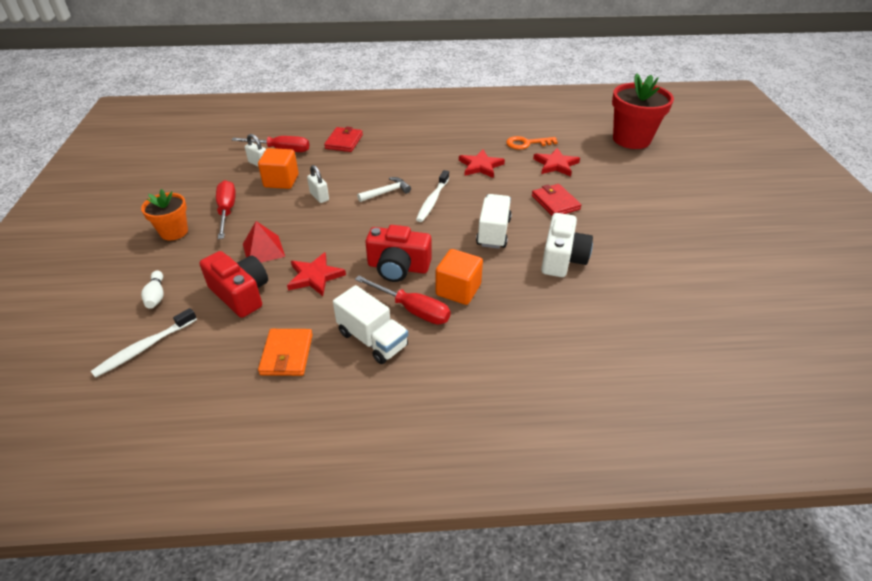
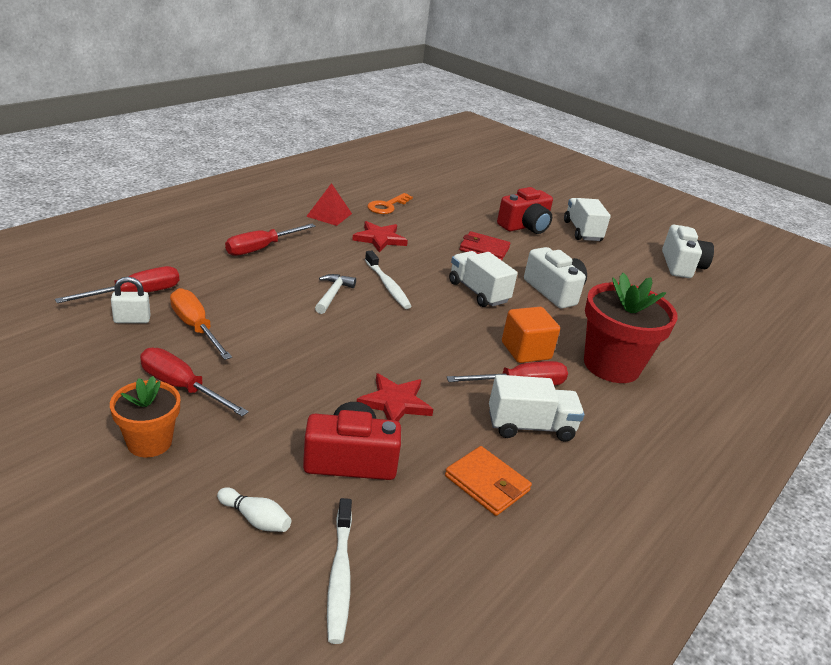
camera: 50 degrees left, 10 degrees down
(263, 250) = (299, 405): red pyramid -> red pyramid (329, 215)
(281, 181) = (195, 327): orange cube -> orange screwdriver
(319, 197) = (269, 326): white padlock -> none
(344, 142) = (201, 260): red wallet -> none
(389, 146) = (261, 248): none -> red screwdriver
(398, 267) = (453, 356): red camera -> red camera (525, 226)
(556, 164) = (437, 217): red star -> none
(631, 139) = (460, 179): red flower pot -> red flower pot (611, 365)
(685, 221) = (582, 231): none -> white truck
(752, 293) = (681, 265): none -> white camera

